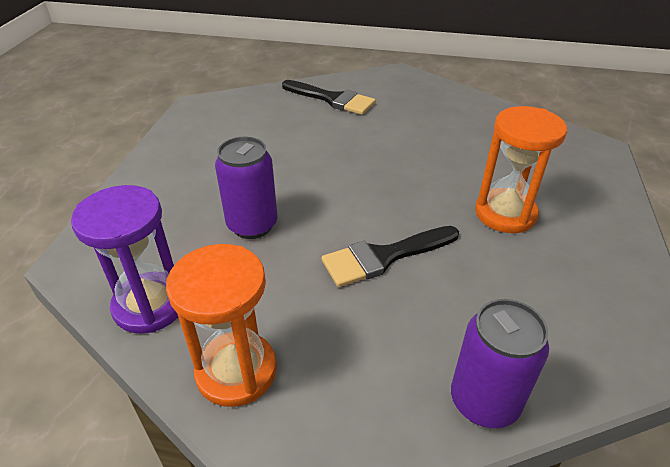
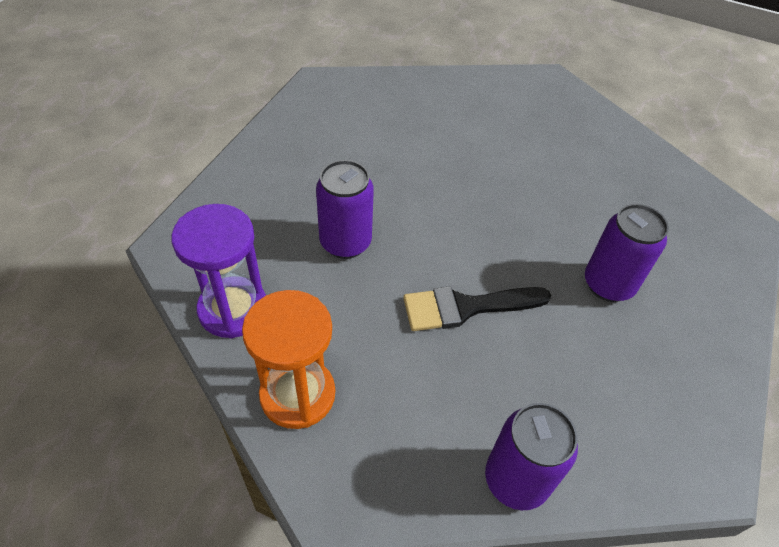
camera: 10 degrees right, 10 degrees up
(332, 99) = (466, 101): black brush -> none
(505, 213) = (608, 284): orange hourglass -> purple can

